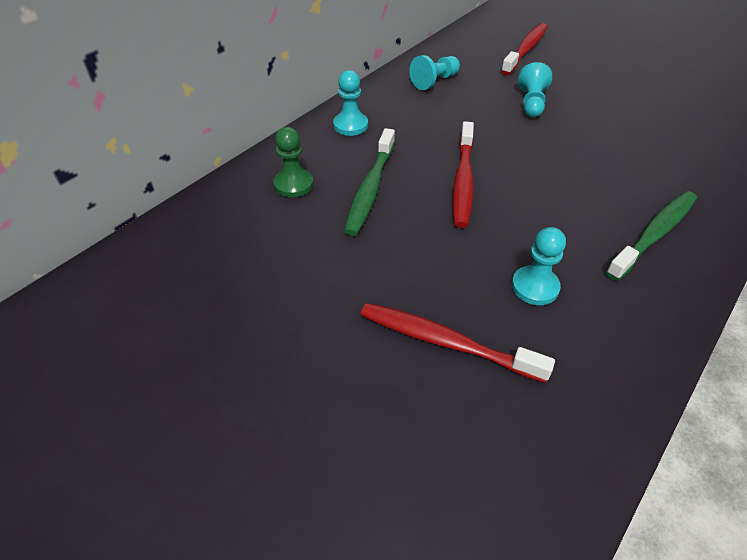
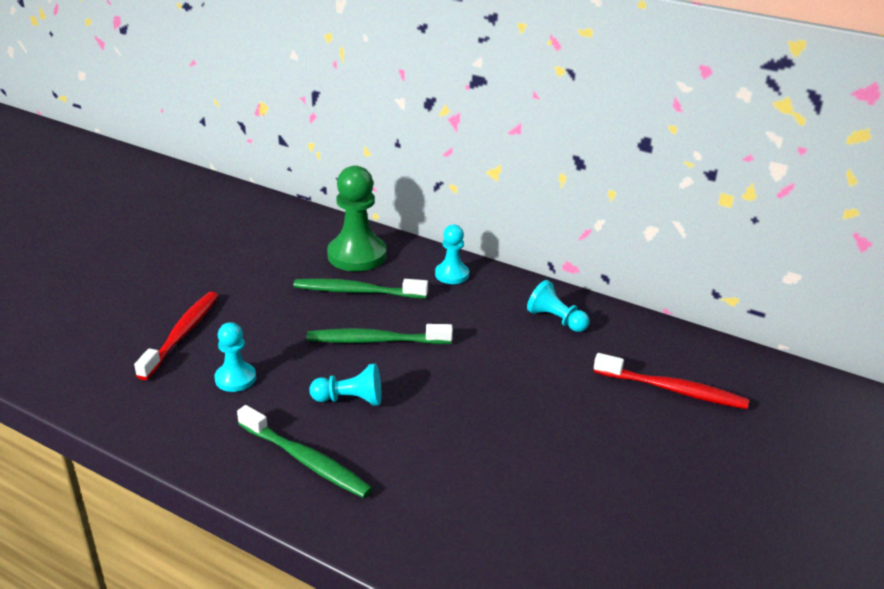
camera: 80 degrees right, 15 degrees down
(293, 184) = (357, 255): green pawn -> green pawn, size x1.78
(463, 181) = (375, 341): red toothbrush -> green toothbrush
(531, 103) = (535, 389): turquoise pawn -> turquoise pawn (350, 400)

